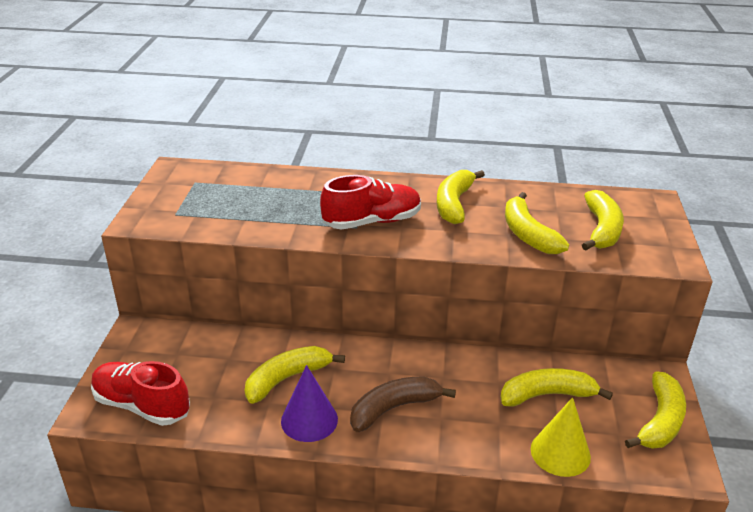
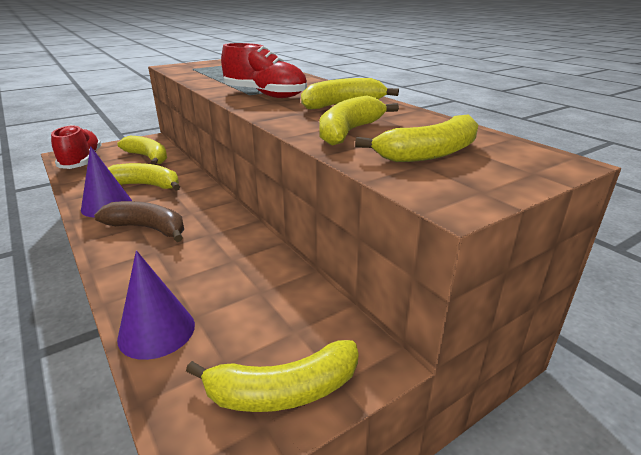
camera: 50 degrees right, 5 degrees down
(547, 395) = (243, 291): yellow banana -> yellow banana (148, 157)
(560, 452) = (156, 331): yellow cone -> purple cone

